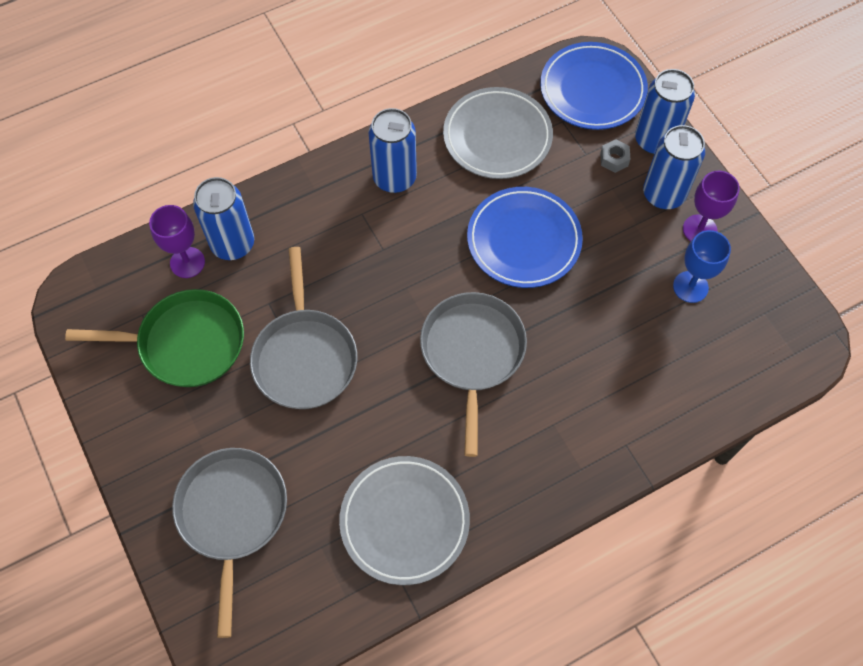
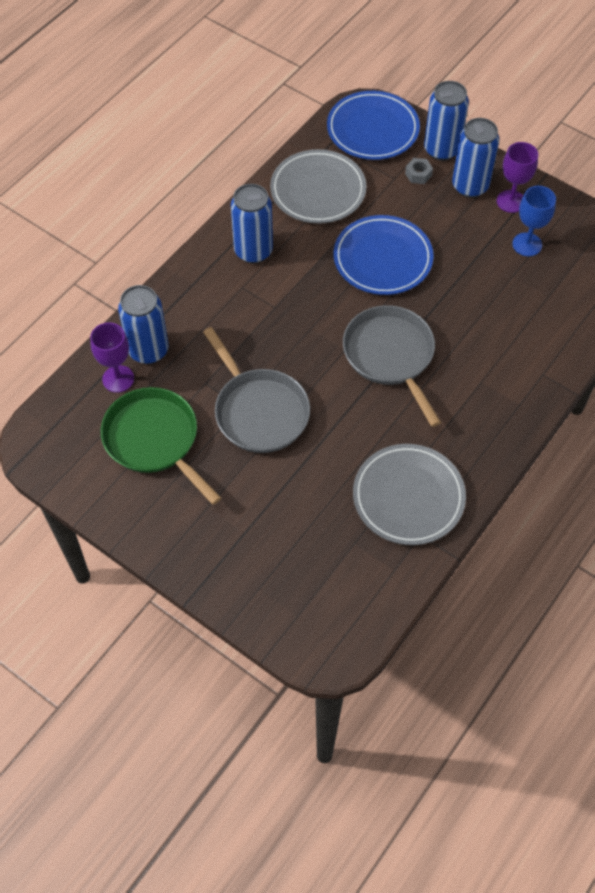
camera: 25 degrees left, 5 degrees down
(186, 343) = (154, 440): green pan -> green pan turned 105 degrees counterclockwise
(232, 514) = (269, 550): grey pan -> none

